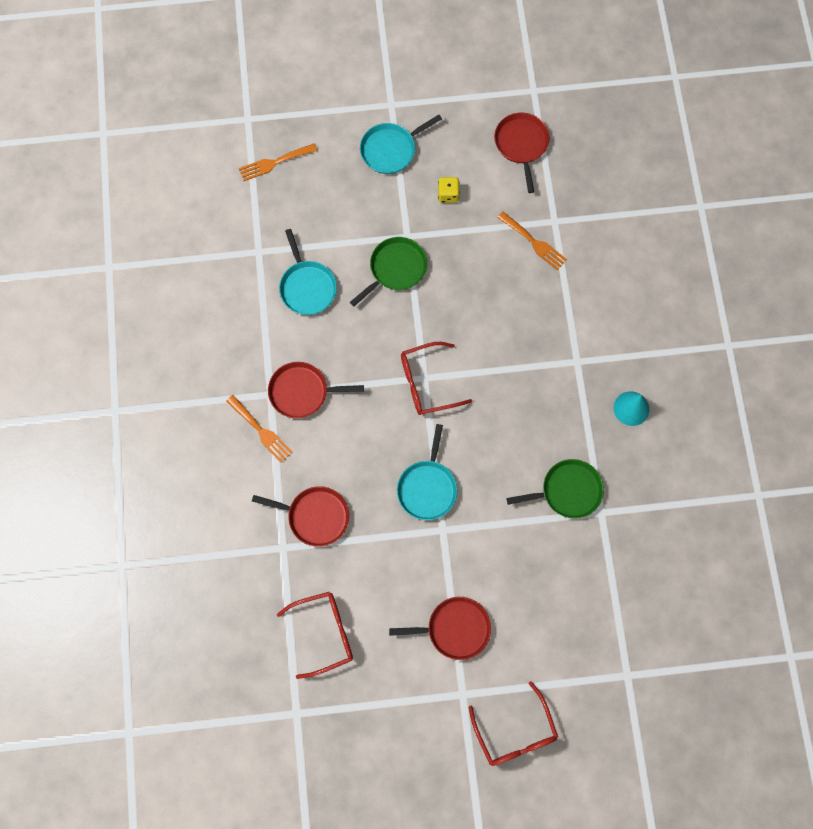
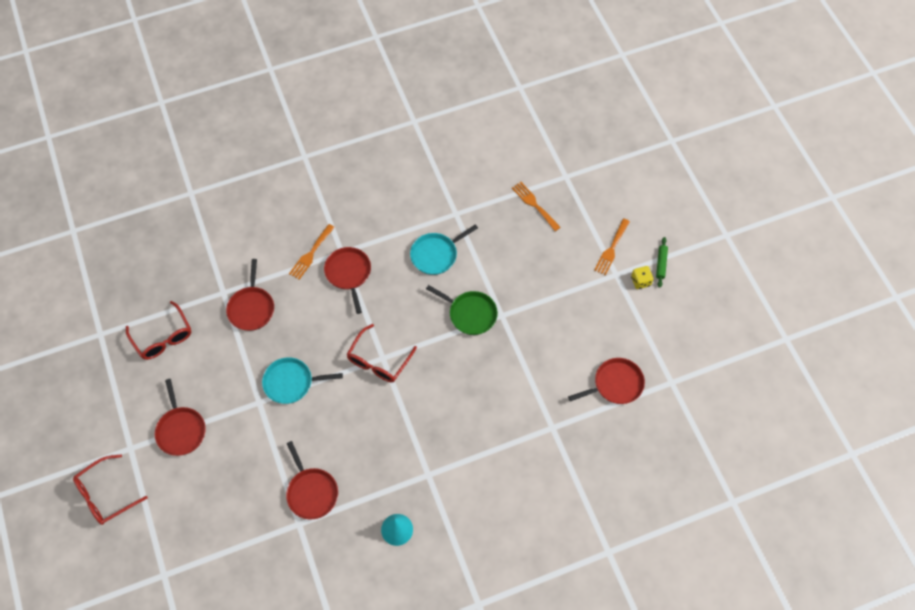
camera: 75 degrees right, 10 degrees down
(391, 149) = (575, 284): turquoise pan -> none
(392, 56) = (661, 264): none -> green rolling pin
(427, 383) = (378, 361): red glasses -> red glasses turned 120 degrees counterclockwise
(448, 194) = (549, 337): yellow dice -> yellow dice (640, 281)
(534, 242) = (527, 415): orange fork -> orange fork (611, 249)
(567, 491) = (311, 492): green pan -> red pan

